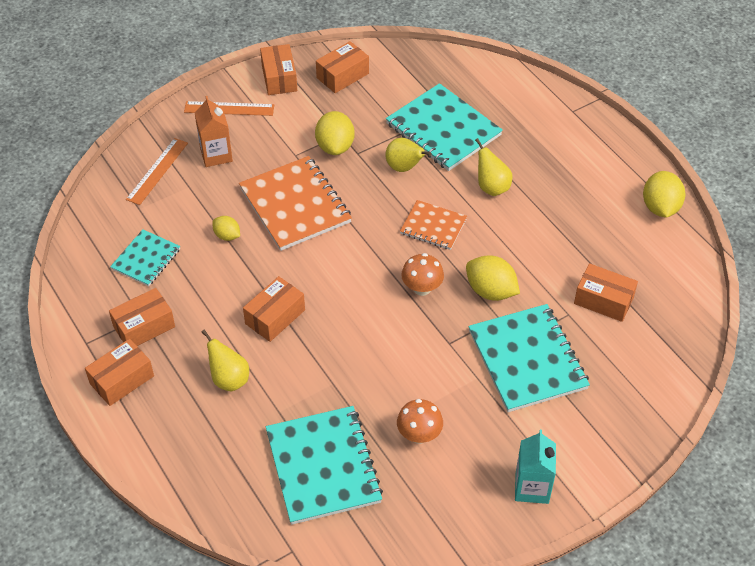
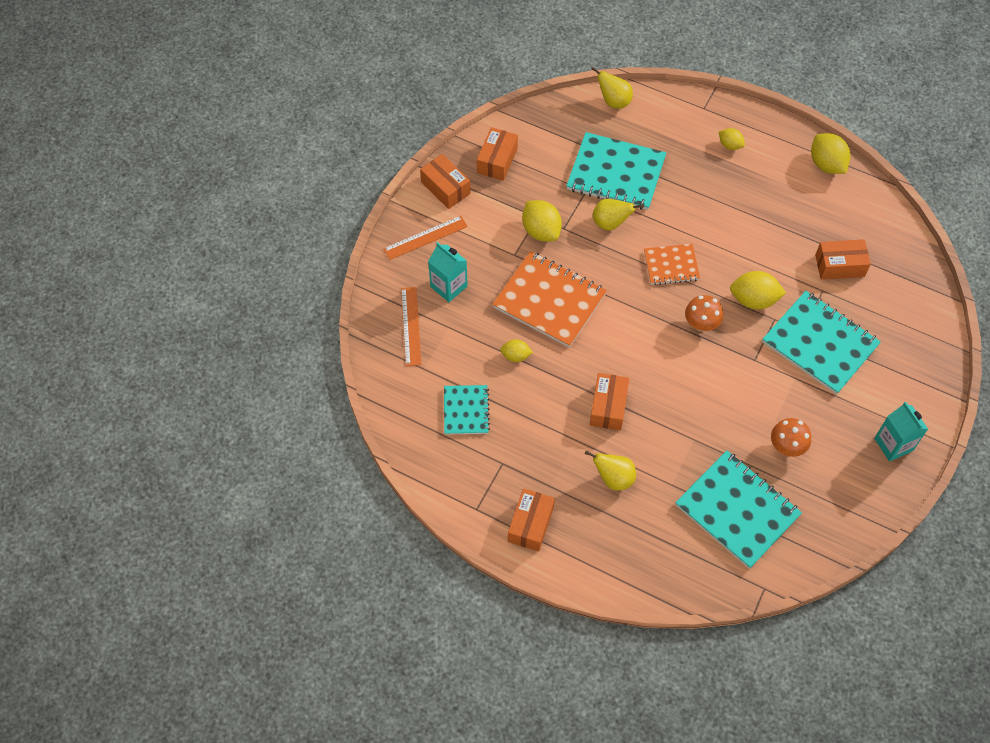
camera: 30 degrees left, 10 degrees up
(144, 327) = (512, 470): orange box -> none
(216, 155) = (448, 286): orange carton -> turquoise carton
(491, 187) = (690, 208): yellow pear -> yellow pear (613, 101)
(573, 151) = (730, 145): none -> yellow lemon

